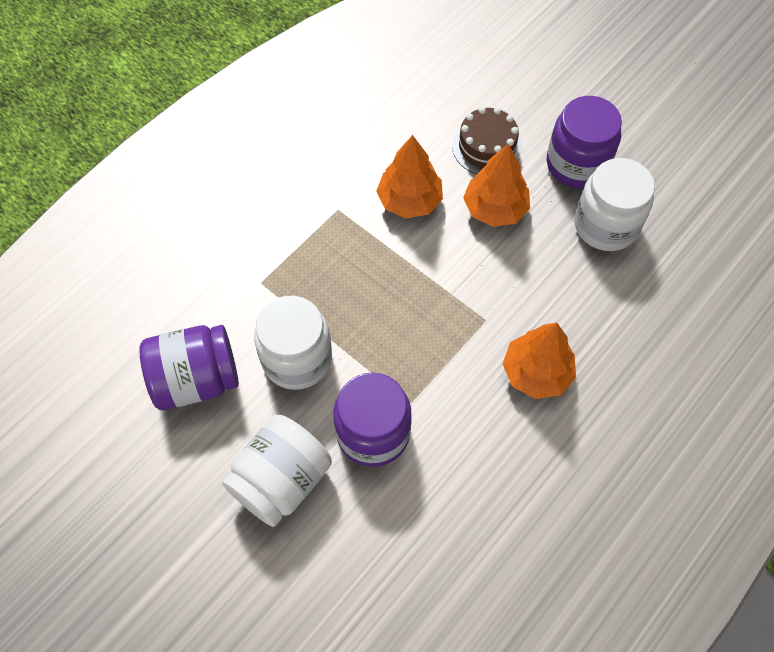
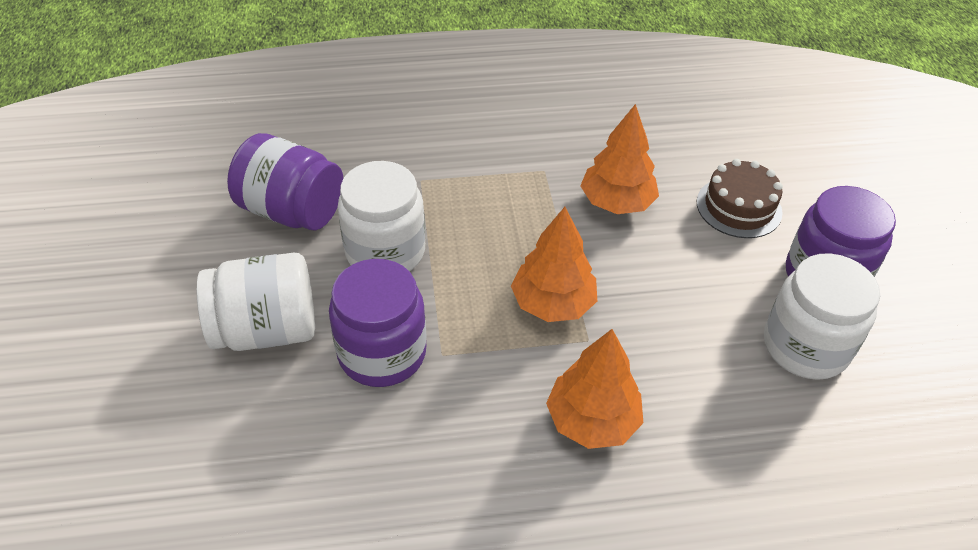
camera: 40 degrees right, 15 degrees down
(495, 209) = (695, 259): orange tree -> orange tree (552, 303)

